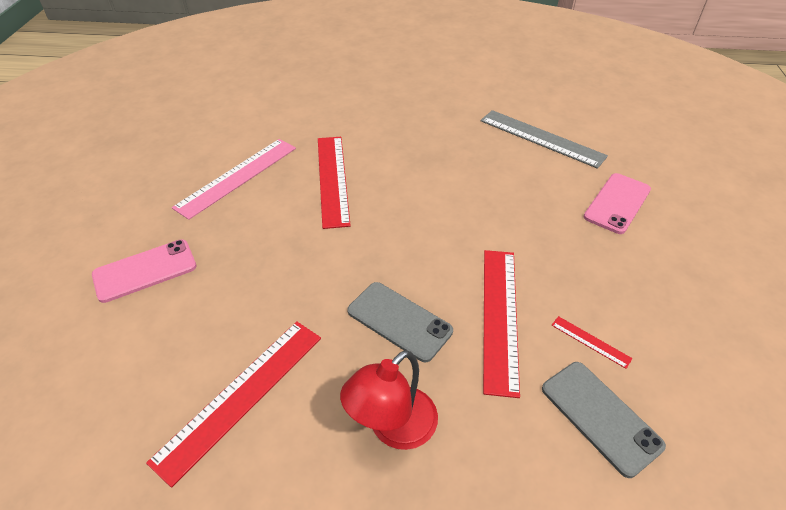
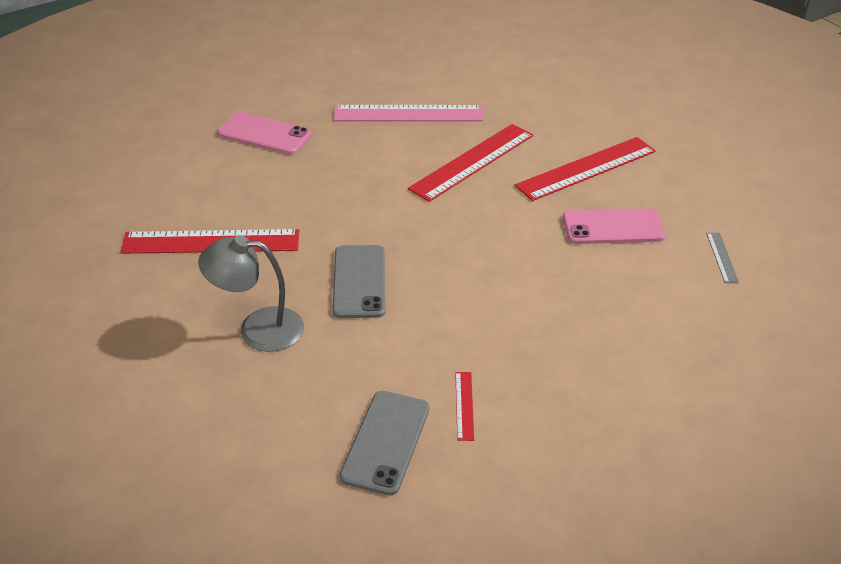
camera: 50 degrees right, 5 degrees down
(393, 428) = (257, 329): red lamp -> grey lamp
(499, 316) = (429, 336): red ruler -> red ruler (586, 168)
(541, 138) = (722, 257): grey ruler -> grey ruler, size x0.44
(617, 203) = (687, 354): pink phone -> pink phone (613, 227)

